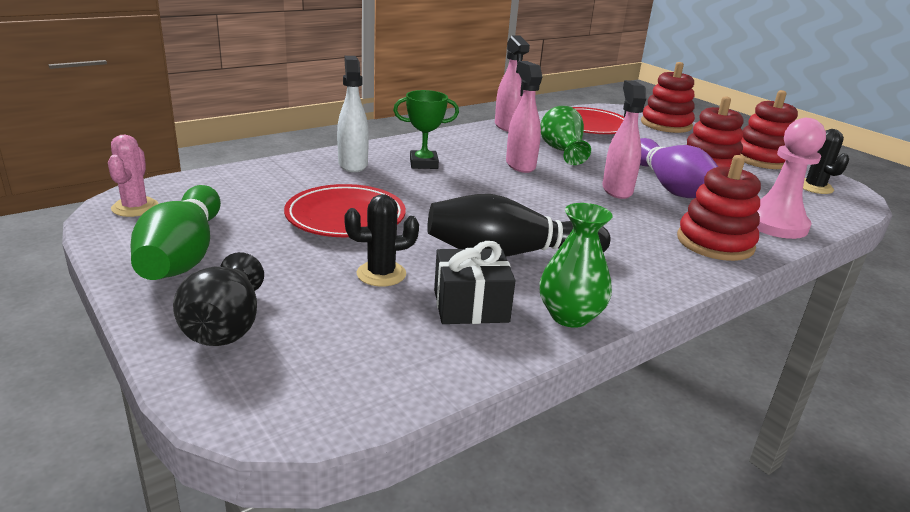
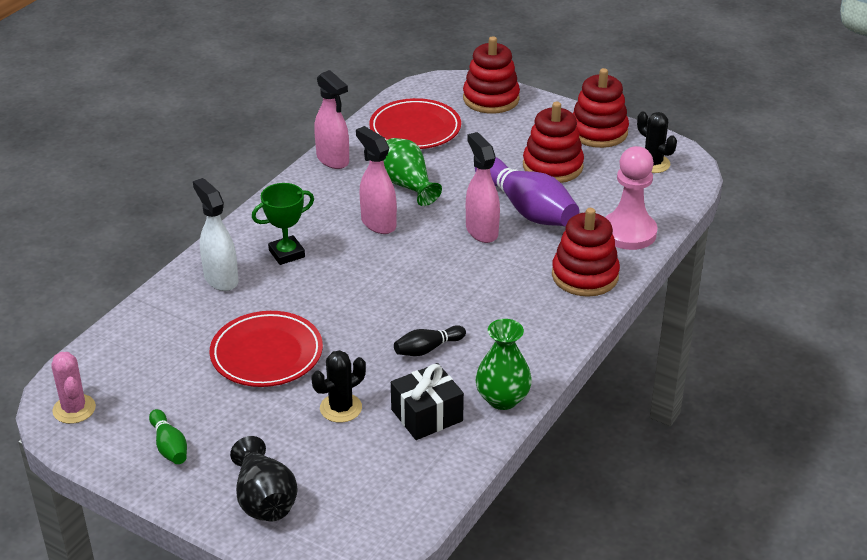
camera: 20 degrees left, 10 degrees up
(183, 255) = (169, 446): green bowling pin -> green bowling pin, size x0.48
(509, 254) = (427, 349): black bowling pin -> black bowling pin, size x0.48

